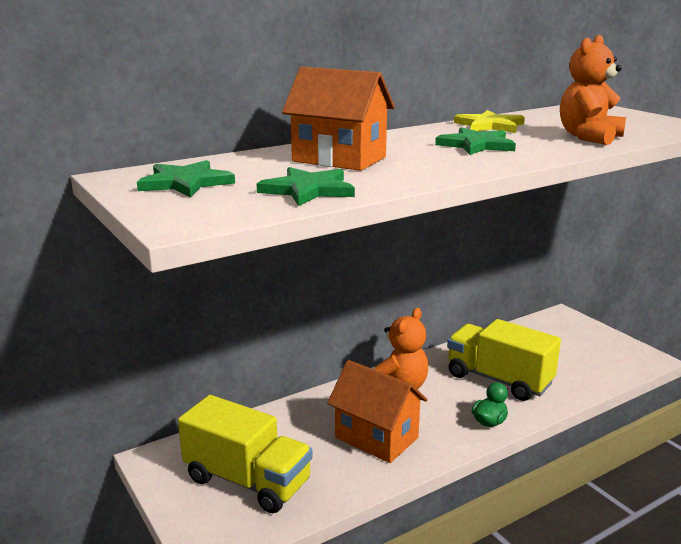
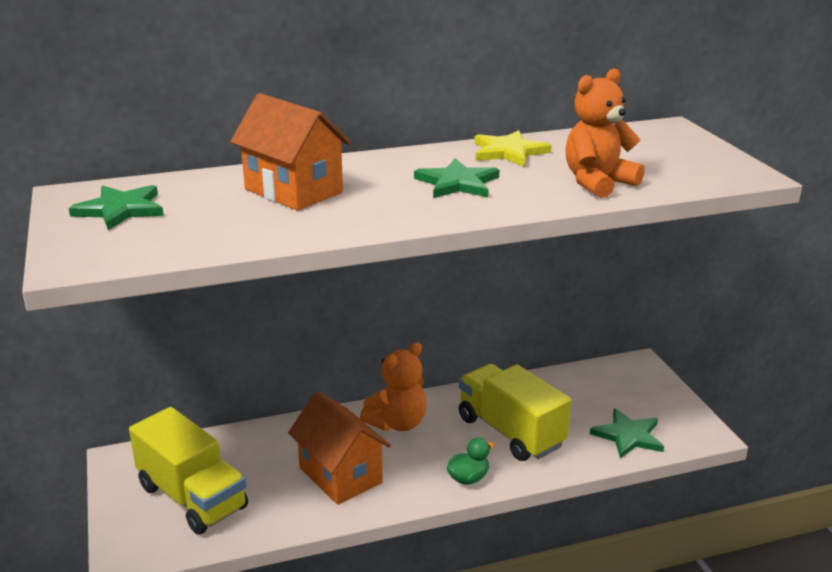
camera: 15 degrees right, 5 degrees up
(308, 190) = (221, 233): green star -> green star (628, 436)

